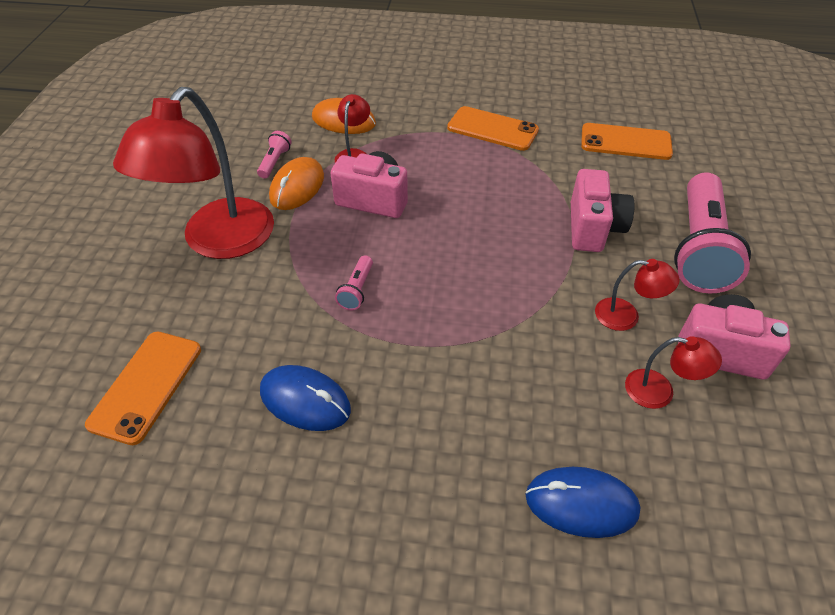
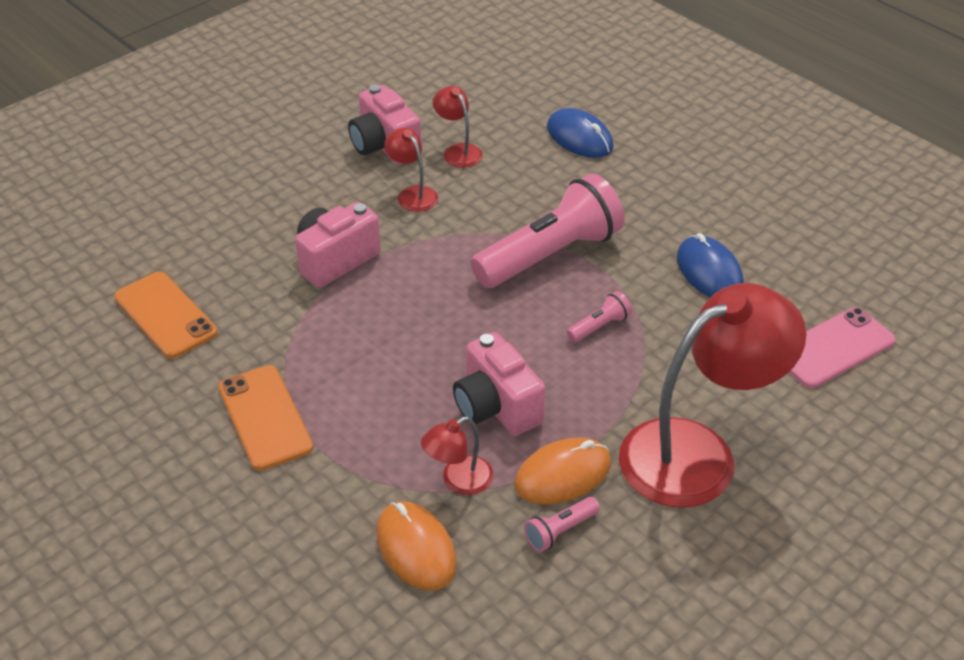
camera: 140 degrees left, 5 degrees down
(146, 386) = (833, 348): orange phone -> pink phone
(699, 248) = (283, 200): pink flashlight -> pink flashlight (550, 255)

